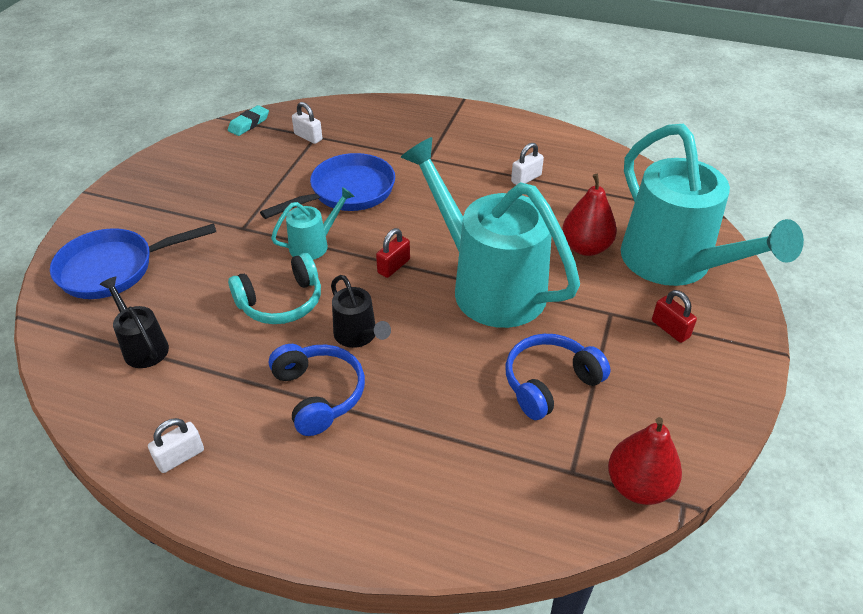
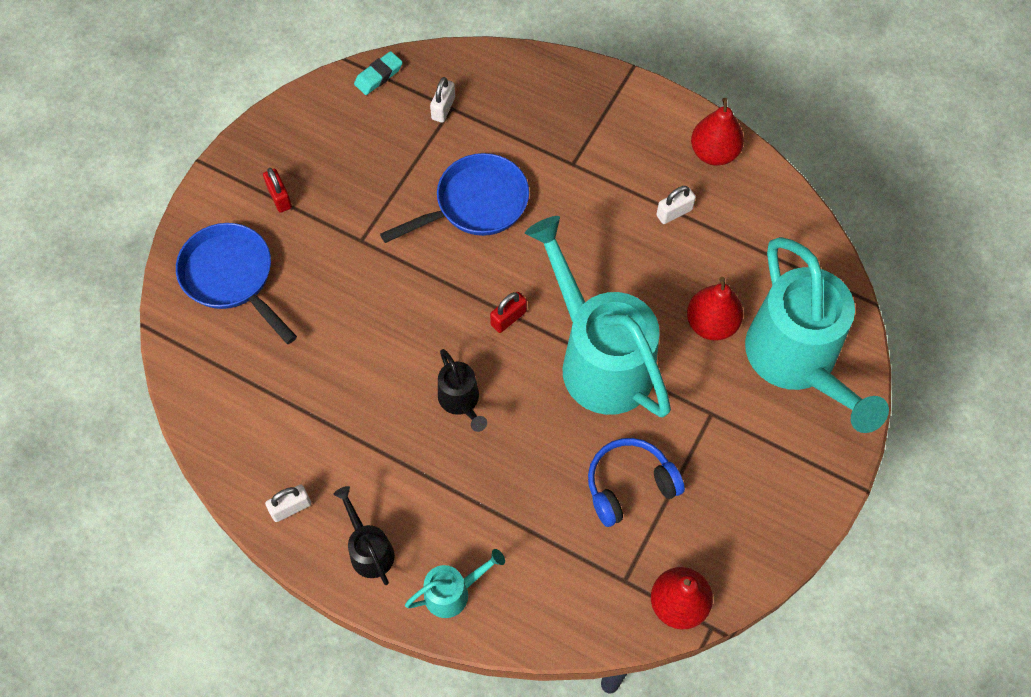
camera: 10 degrees right, 20 degrees up
(114, 269) = (232, 277): blue pan -> blue pan turned 60 degrees clockwise
(143, 346) = (259, 380): black watering can -> black watering can (369, 549)
(281, 302) = (392, 347): turquoise headphones -> none
(308, 137) = (443, 108): white padlock -> white padlock turned 60 degrees clockwise
(314, 245) = (432, 276): turquoise watering can -> turquoise watering can (453, 592)
(318, 394) = (416, 462): blue headphones -> none
(547, 140) = (714, 153): none -> red pear
(670, 329) = (764, 442): red padlock -> red padlock (279, 197)

